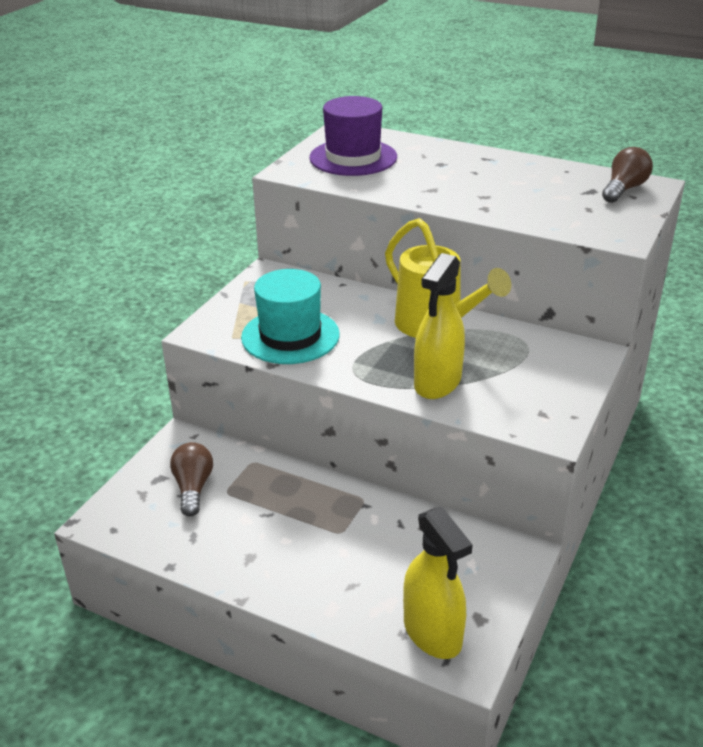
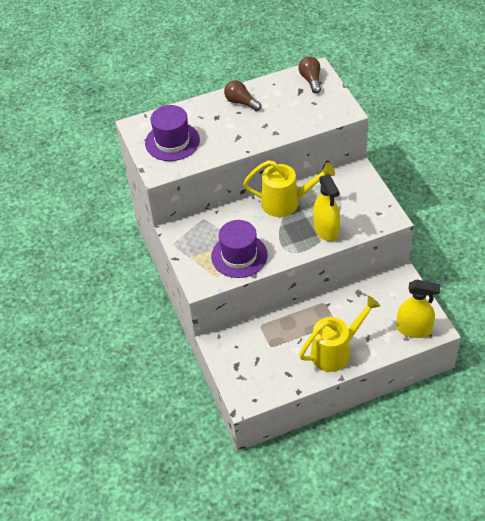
camera: 45 degrees left, 15 degrees up
(193, 488) = (256, 356): brown light bulb -> brown light bulb (241, 102)
(287, 564) = (336, 351): none -> yellow watering can
(290, 336) = (239, 255): turquoise hat -> purple hat

